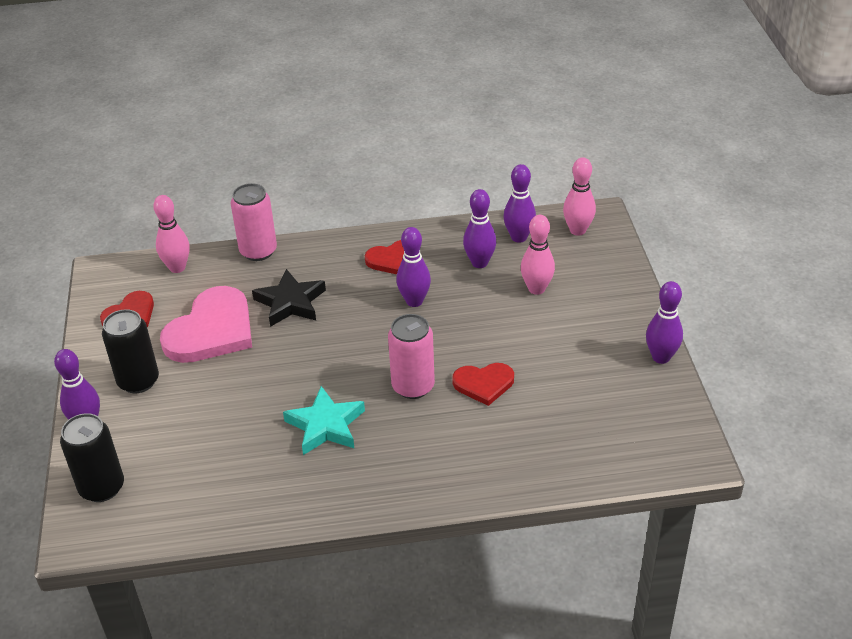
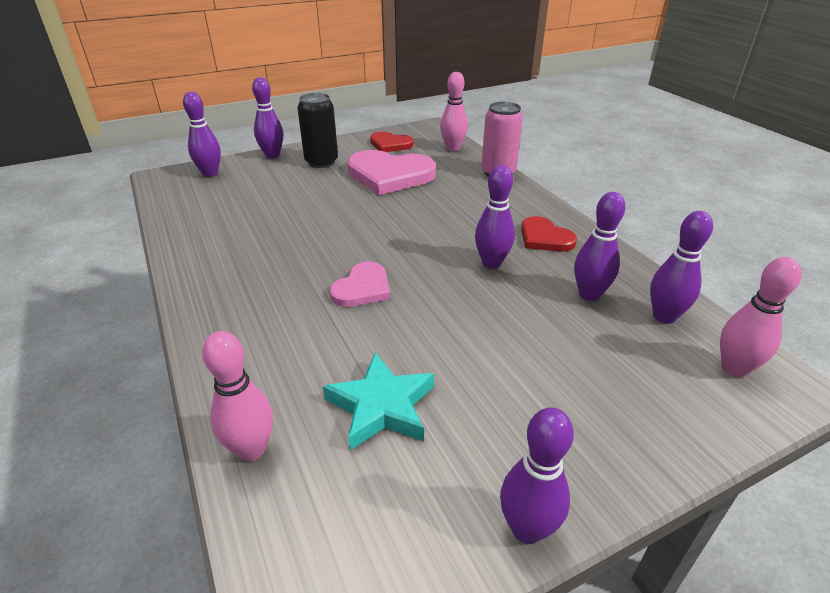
camera: 70 degrees right, 5 degrees down
(102, 487) = (210, 173): black can -> purple bowling pin
(290, 302) = (444, 199): black star -> none
(325, 425) = (292, 249): turquoise star -> turquoise star (381, 406)
(413, 386) = (362, 288): pink can -> pink heart
(483, 384) = (385, 338): red heart -> none
(536, 289) = (580, 350): pink bowling pin -> pink bowling pin (251, 449)

